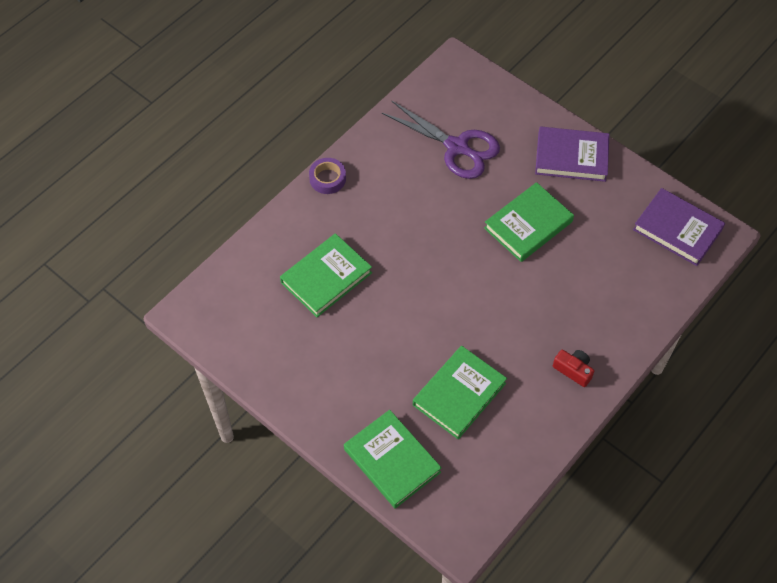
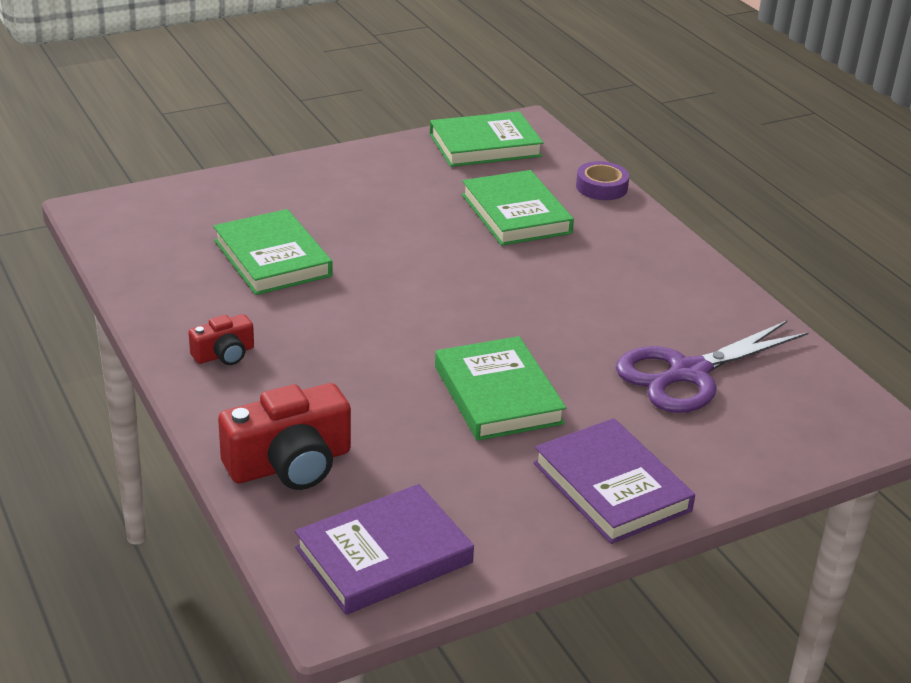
camera: 110 degrees right, 25 degrees down
(327, 179) = (680, 252): purple tape -> purple tape (601, 187)
(392, 461) = (231, 194): green book -> green book (485, 145)
(571, 157) = (611, 486): purple book -> purple book turned 60 degrees counterclockwise
(642, 294) = (290, 464): none -> red camera

